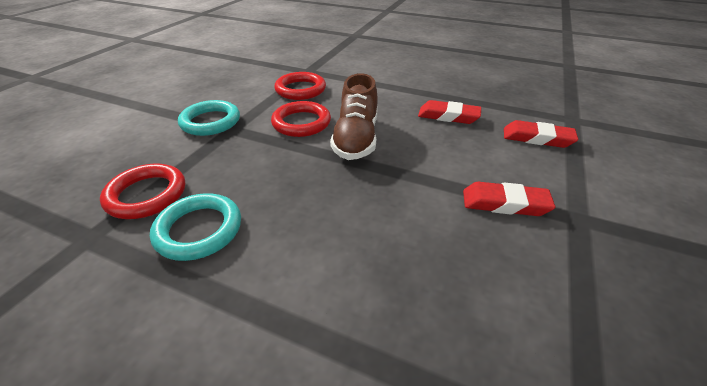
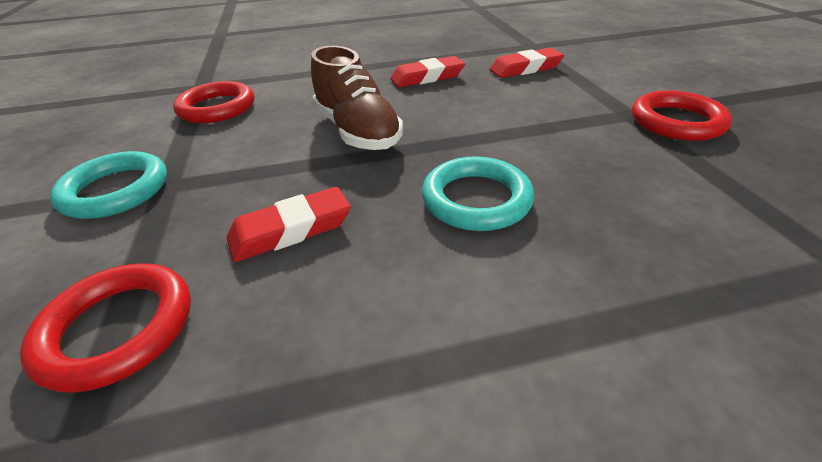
camera: 35 degrees left, 0 degrees up
(199, 230) = (275, 321): turquoise ring -> turquoise ring (476, 199)
(301, 123) = (266, 141): red ring -> red ring (676, 122)
(504, 203) = (567, 127): red eraser -> red eraser (291, 230)

